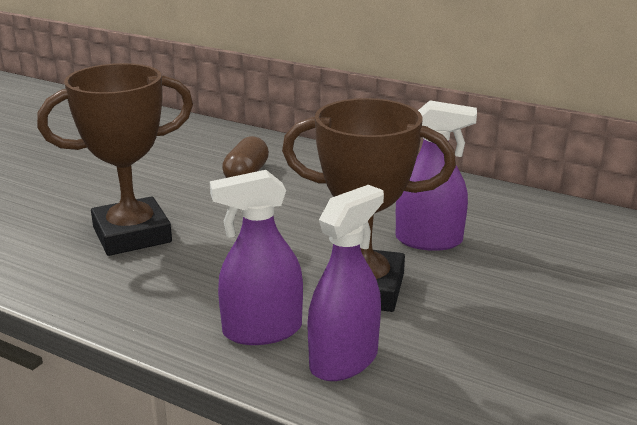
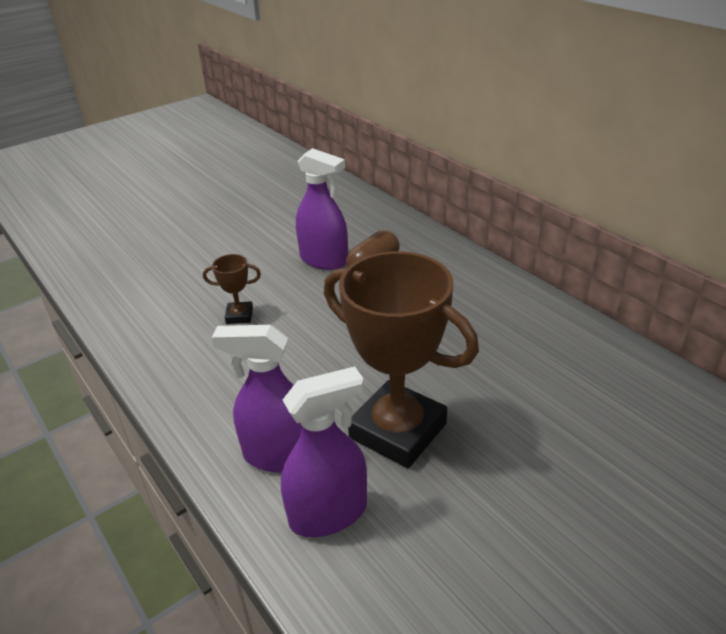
camera: 25 degrees right, 10 degrees up
(132, 235) = (239, 316): brown trophy -> brown trophy, size x0.43
(429, 240) = (497, 387): purple spray bottle -> purple spray bottle (324, 260)

